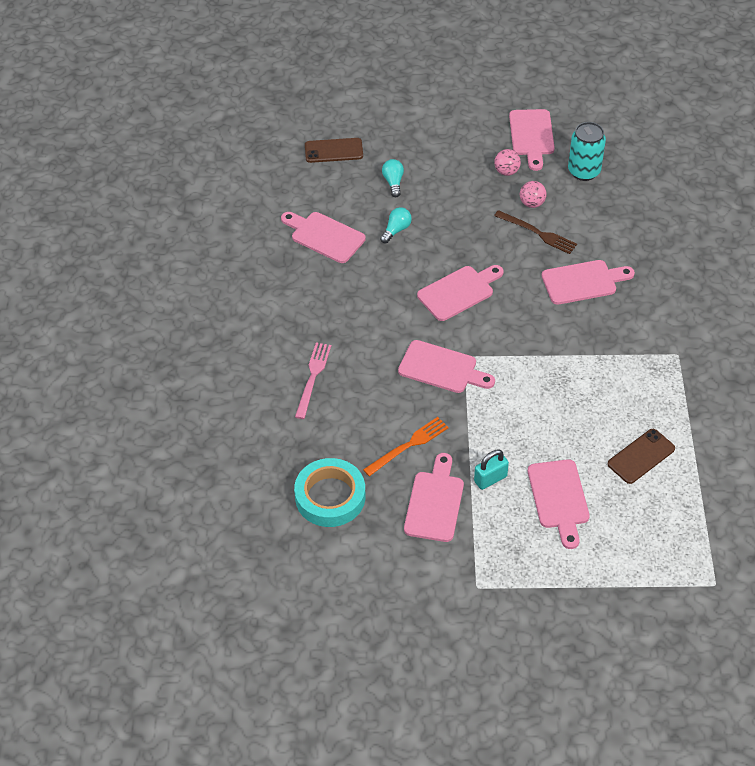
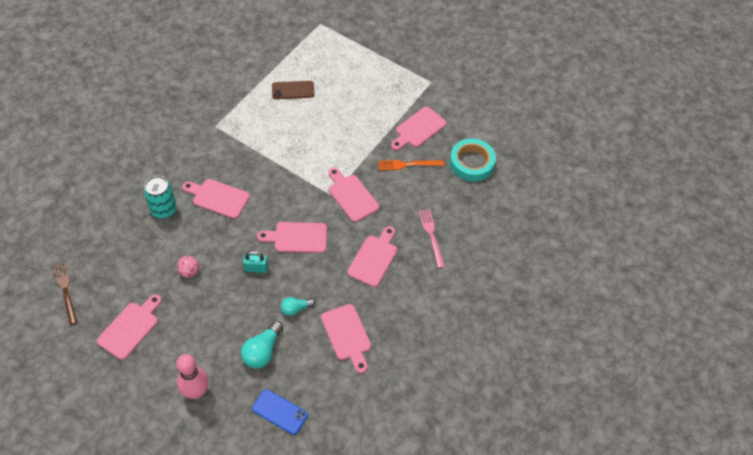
camera: 150 degrees left, 5 degrees up
(313, 377) = (431, 236): pink fork -> pink fork turned 120 degrees clockwise
(333, 151) = (280, 411): brown phone -> blue phone
(393, 182) = (262, 351): turquoise light bulb -> turquoise light bulb, size x1.62
(421, 126) = (196, 392): none -> pink bowling pin
(490, 479) = (379, 123): turquoise padlock -> turquoise padlock (256, 268)
(506, 171) = (179, 308): pink ball -> none
(537, 233) = (209, 247): brown fork -> brown fork (66, 290)
(559, 498) = (354, 95): pink cutting board -> pink cutting board (374, 258)
(584, 171) = (130, 274): turquoise can -> turquoise can (163, 209)

